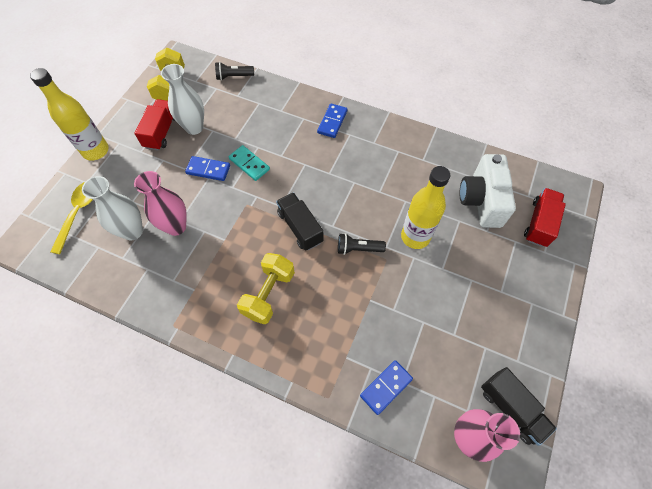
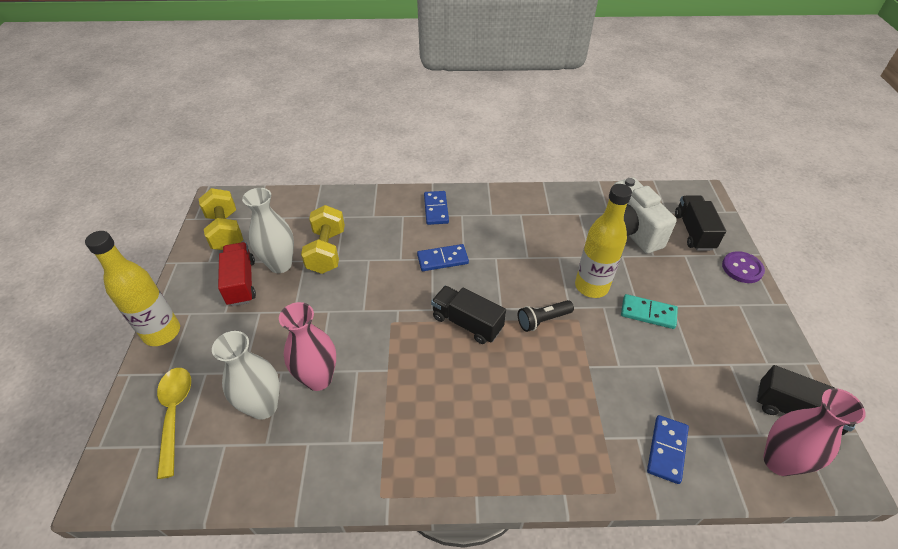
camera: 25 degrees left, 15 degrees down
(208, 170) = (323, 303): blue domino -> blue domino (442, 259)
(234, 76) = (299, 200): black flashlight -> none
(249, 164) = (369, 280): turquoise domino -> turquoise domino (648, 313)
(269, 294) = (476, 407): yellow dumbbell -> yellow dumbbell (327, 251)
(539, 223) = (693, 232): red truck -> black truck
(559, 273) = (742, 268): none -> purple button

